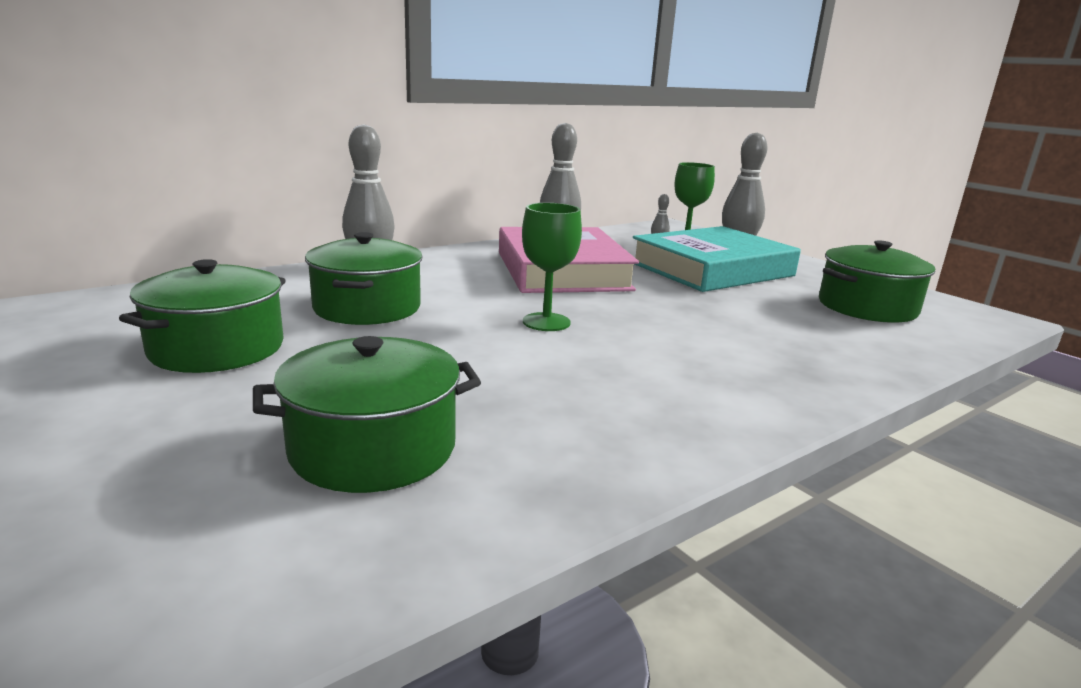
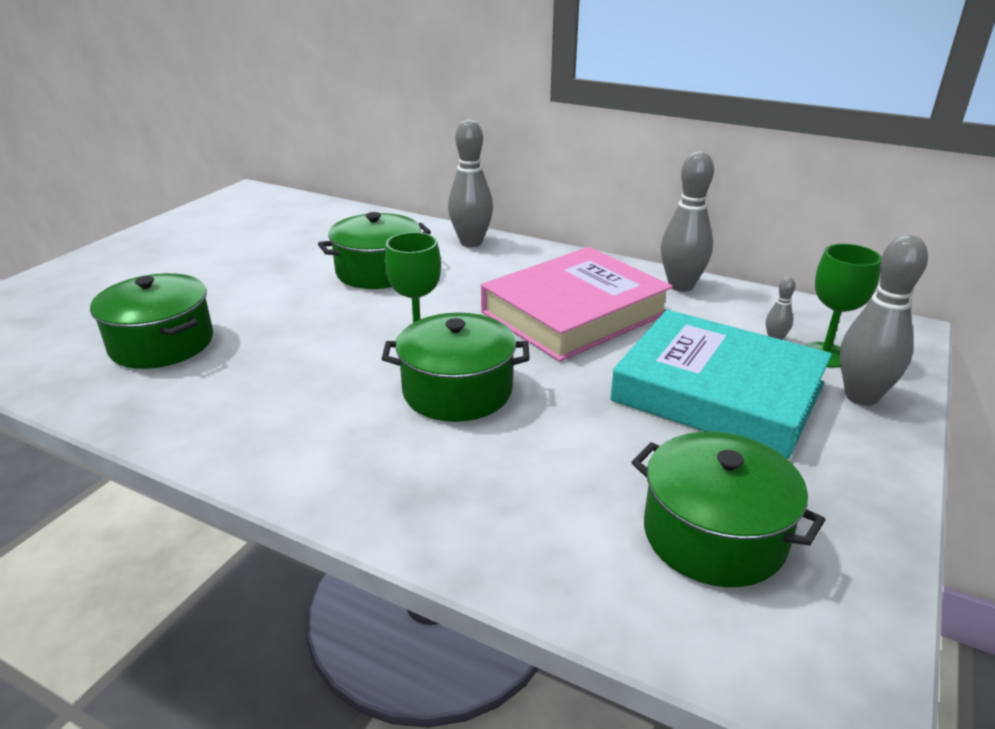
camera: 65 degrees right, 10 degrees up
(217, 348) = (267, 259): green pot -> green pot (457, 391)

